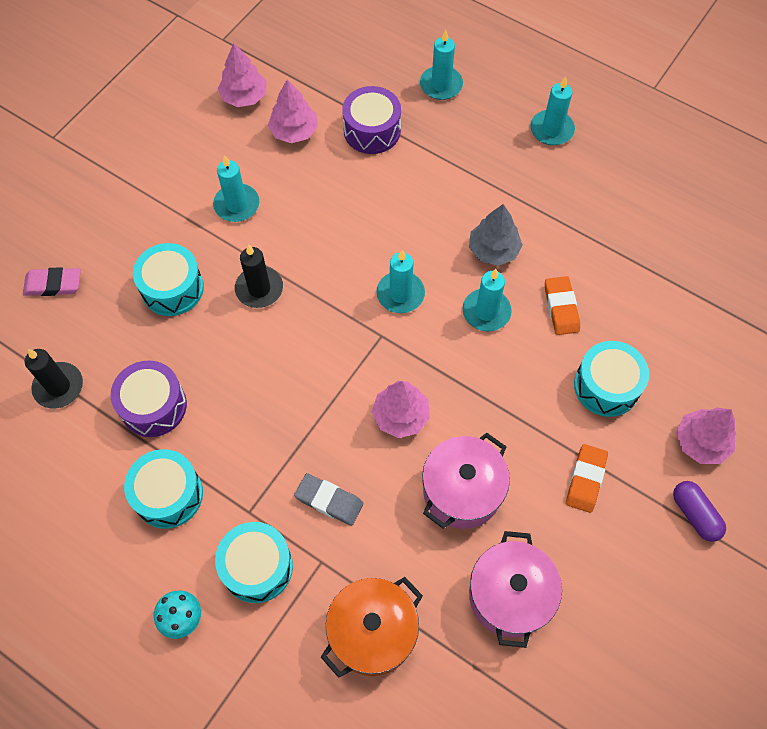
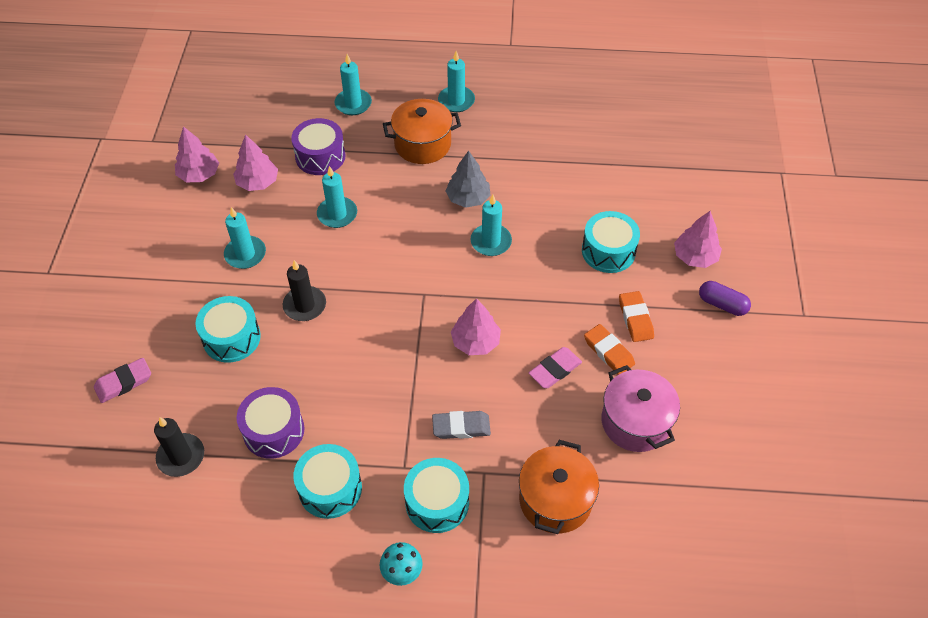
camera: 30 degrees left, 10 degrees down
(400, 294) = (419, 259): turquoise candle -> turquoise candle (337, 214)
(462, 491) = (555, 370): pink pot -> pink eraser
(484, 165) = (422, 144): none -> orange pot
(561, 308) = (542, 215): orange eraser -> orange eraser (608, 352)

